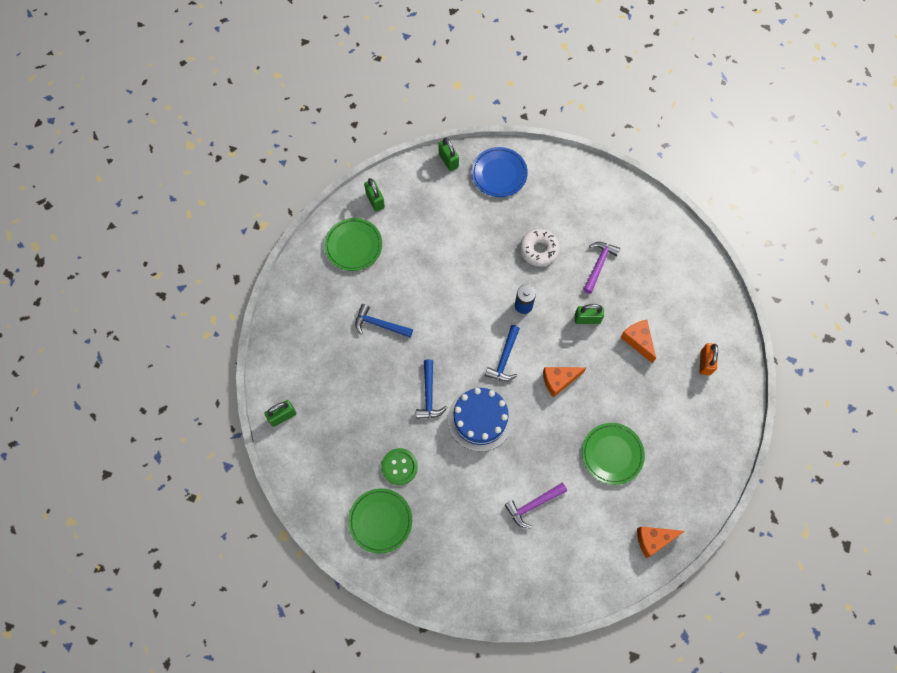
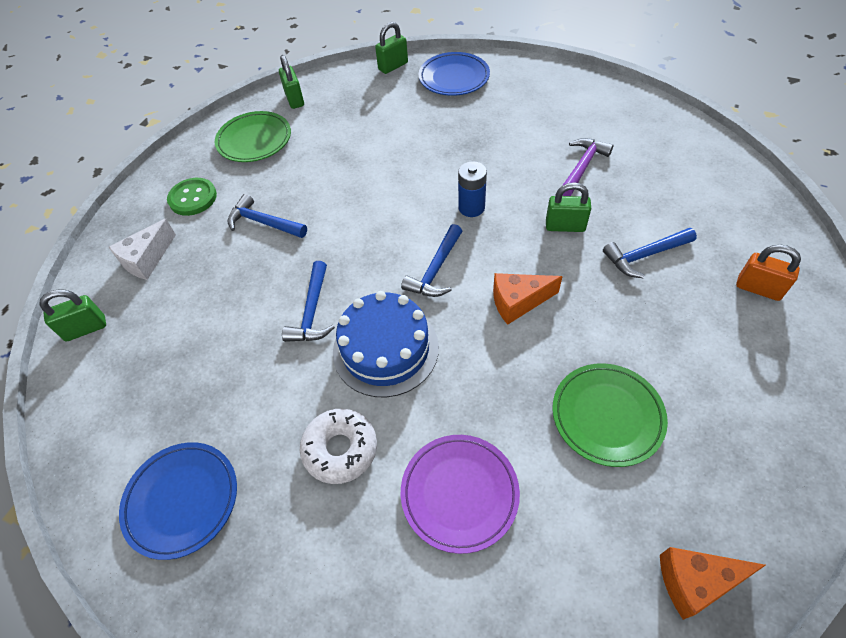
camera: 10 degrees right, 15 degrees down
(305, 360) = (147, 259): none -> white cheese
(380, 521) = (182, 500): green plate -> blue plate
(399, 467) = (239, 412): green button -> green button (193, 198)
(448, 160) = (393, 66): green padlock -> green padlock turned 75 degrees clockwise
(533, 505) = (459, 493): purple hammer -> purple plate
(539, 250) = (499, 149): white donut -> white donut (340, 449)
(638, 341) = (644, 256): orange cheese -> blue hammer
(705, 363) = (758, 288): orange padlock -> orange padlock turned 75 degrees counterclockwise

